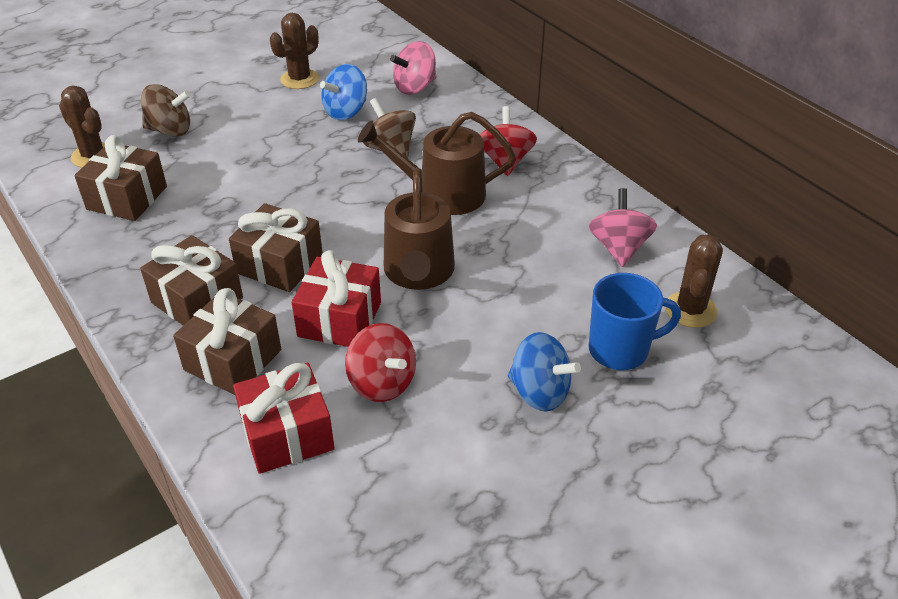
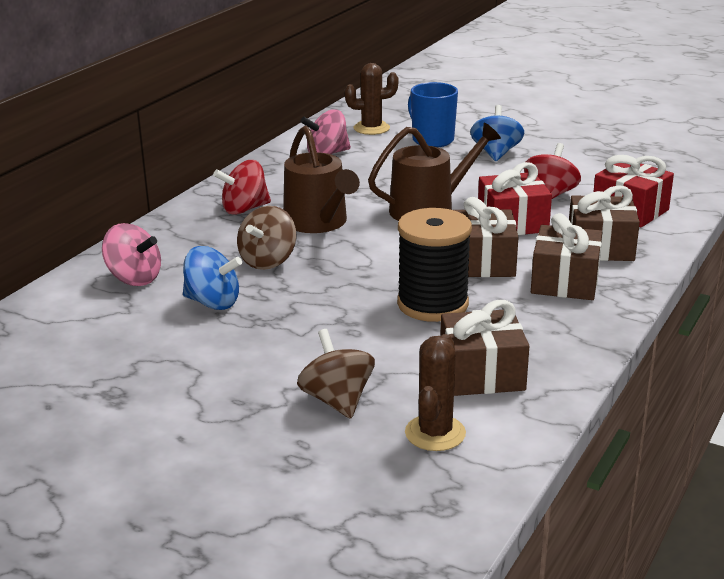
camera: 115 degrees left, 15 degrees down
(240, 209) = (432, 304): none -> black spool
(299, 79) = (157, 353): brown cactus -> none

